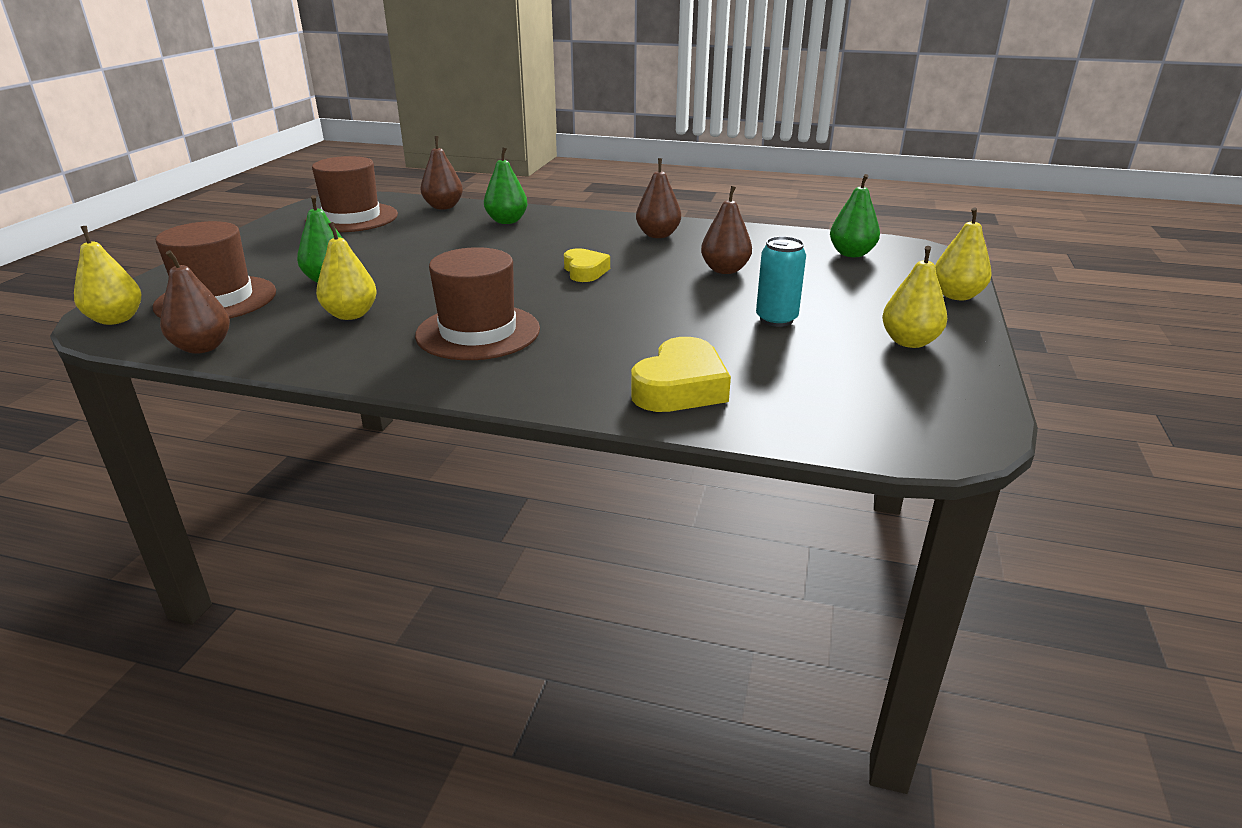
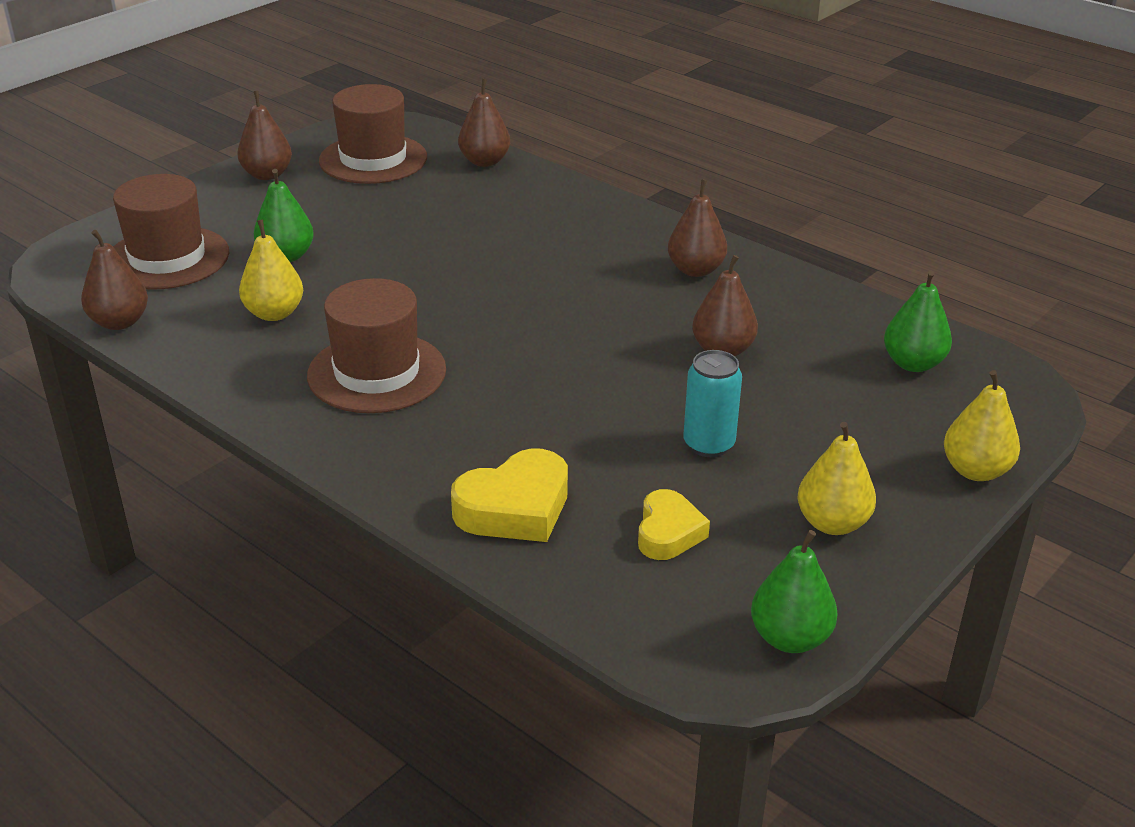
camera: 25 degrees right, 5 degrees up
(116, 319) = (69, 263): yellow pear -> none
(267, 238) = (267, 175): none -> brown pear
(507, 221) = (537, 203): green pear -> green pear (790, 638)
(585, 271) = (558, 310): yellow heart -> yellow heart (668, 532)

